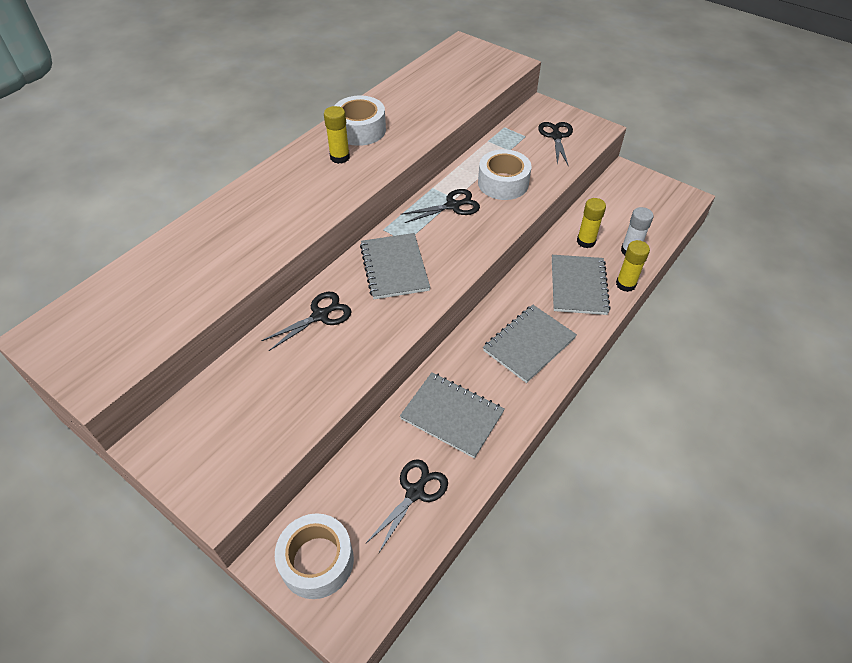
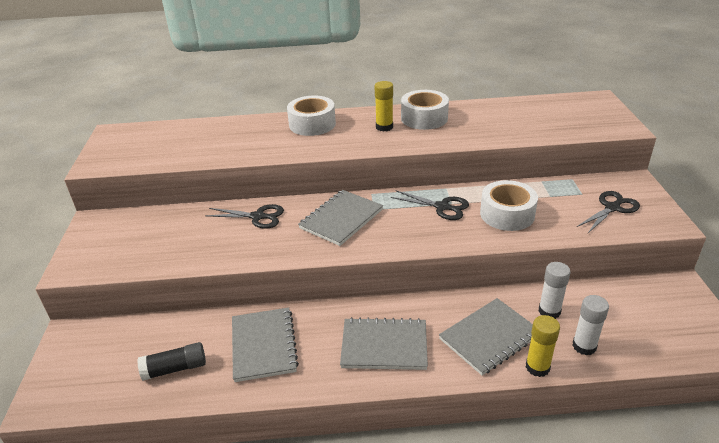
camera: 50 degrees right, 15 degrees down
(317, 561) = (81, 355): white tape -> white tape (312, 124)
(415, 492) = (175, 369): black scissors -> black glue stick
(586, 241) = (549, 311): yellow glue stick -> white glue stick

